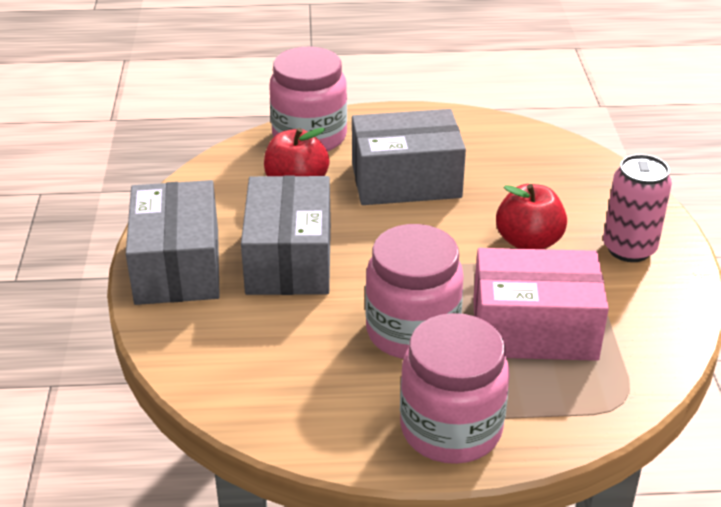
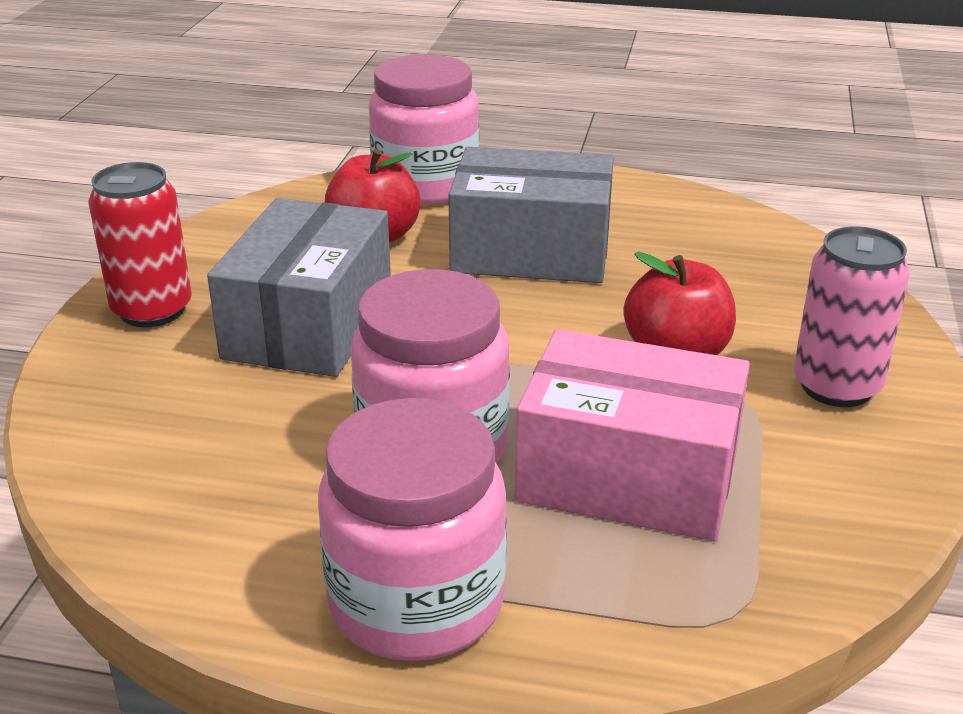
camera: 15 degrees right, 5 degrees down
(178, 266) = (152, 310): grey box -> red can

